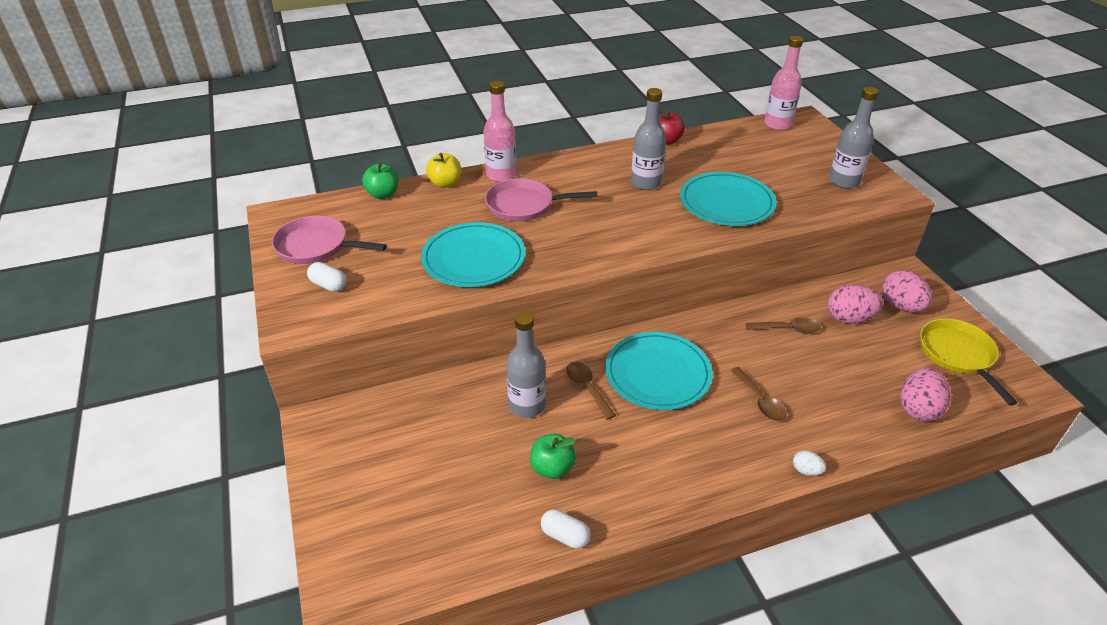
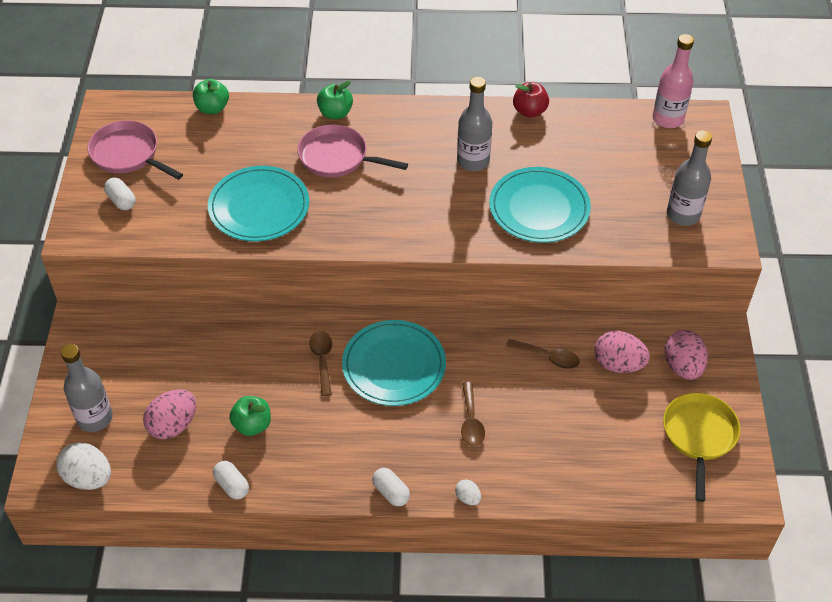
camera: 20 degrees right, 10 degrees up
(397, 581) = (88, 478): none -> white egg
(445, 183) = (276, 110): yellow apple -> none
(501, 175) = (335, 113): pink bottle -> green apple
(527, 405) = (261, 361): grey bottle -> grey bottle (94, 418)
(731, 489) = (391, 492): none -> white capsule
(918, 409) = (614, 475): pink egg -> pink egg (173, 425)

